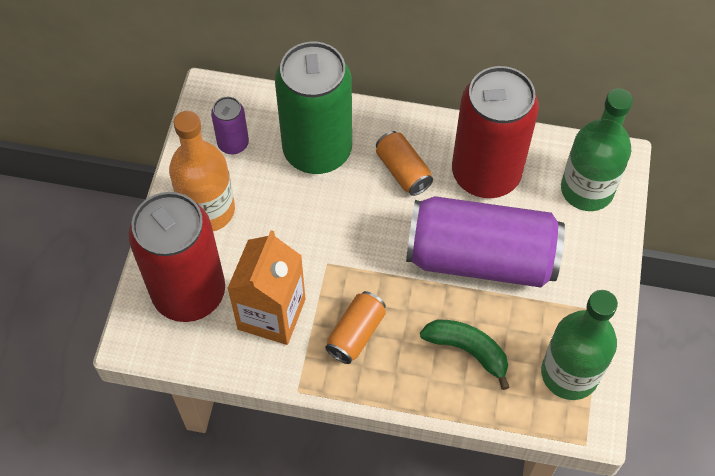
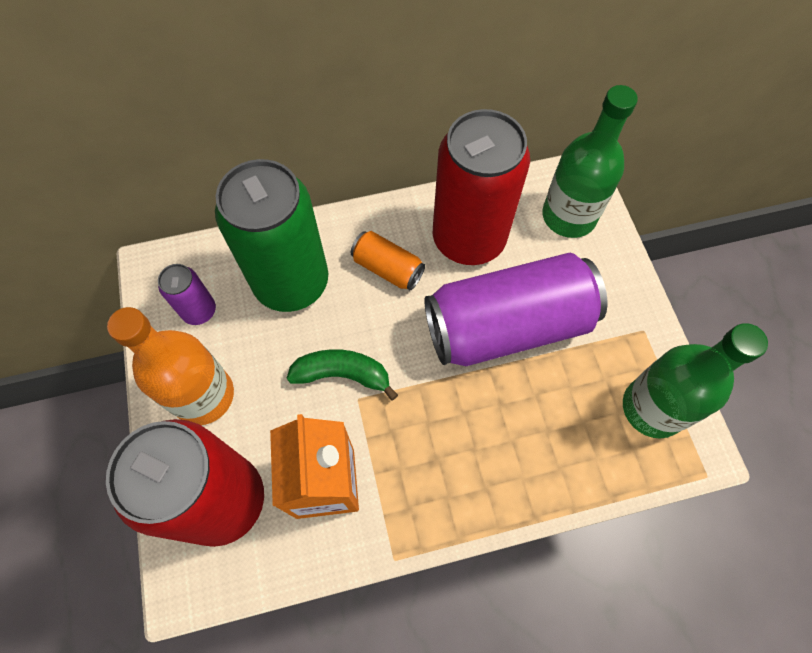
camera: 25 degrees left, 5 degrees up
(356, 333) = (424, 463): orange can -> none
(467, 350) = (544, 429): green banana -> green banana (342, 374)

